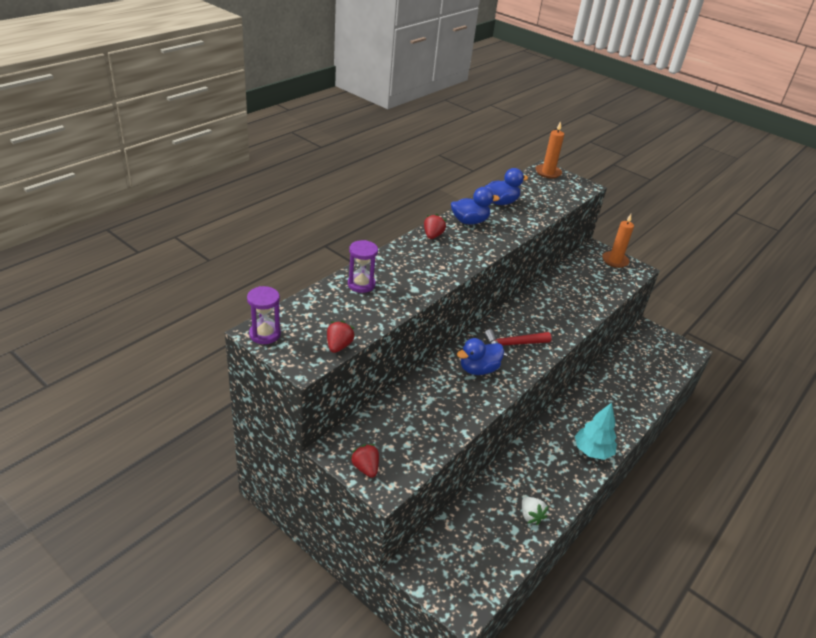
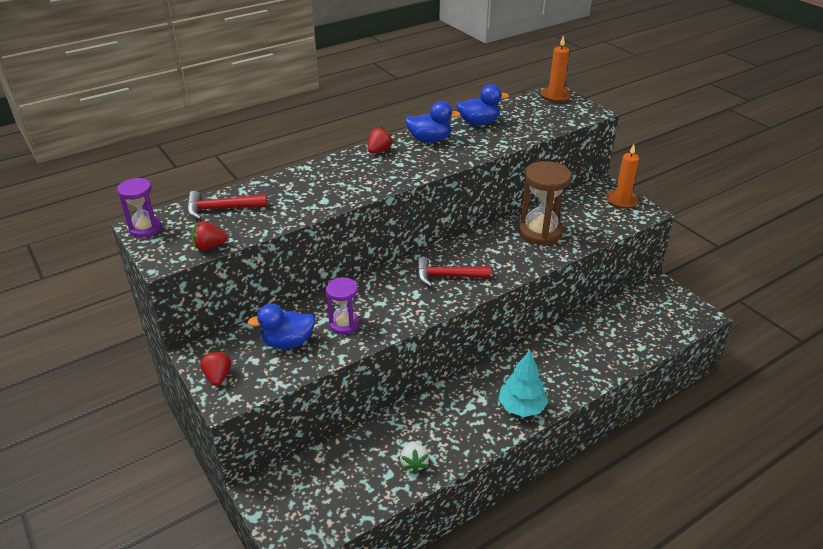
camera: 20 degrees right, 0 degrees up
(325, 306) = (220, 209): none -> red hammer
(339, 346) = (209, 247): red strawberry -> red strawberry turned 135 degrees counterclockwise
(361, 284) = (271, 192): purple hourglass -> purple hourglass (344, 324)
(478, 369) = (393, 296): blue duck -> blue duck (288, 342)
(566, 296) = (540, 232): none -> brown hourglass

